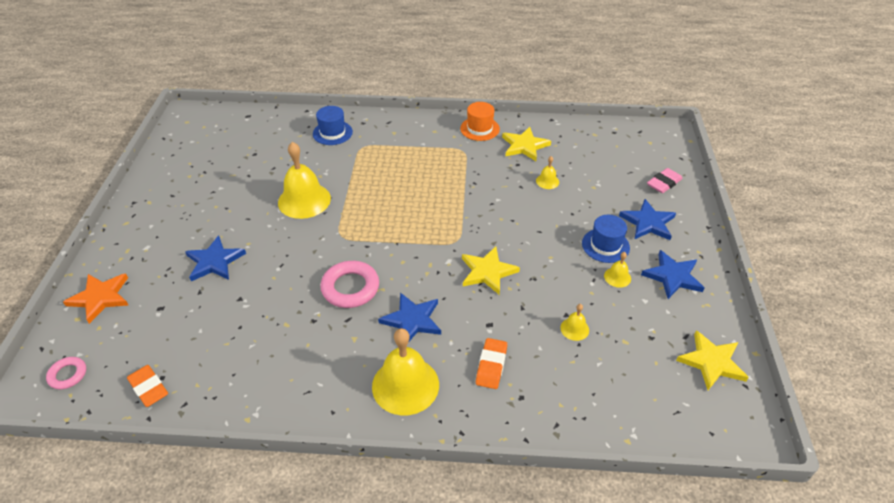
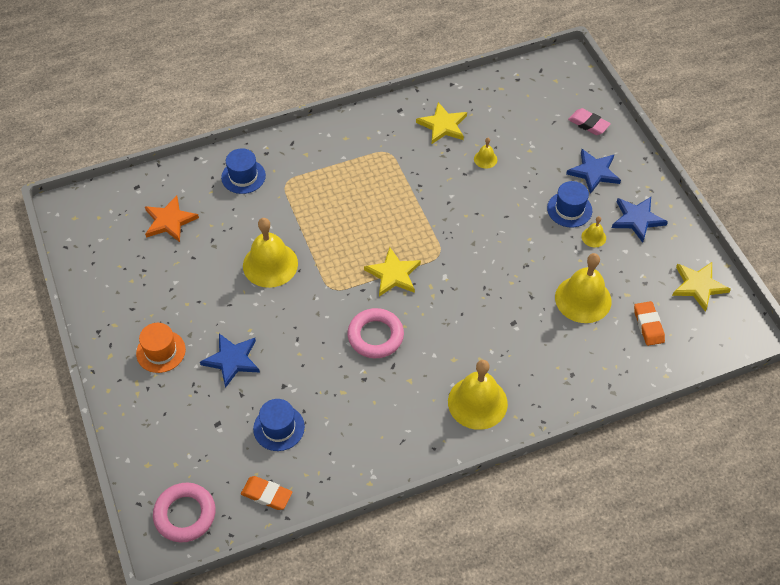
camera: 25 degrees left, 10 degrees up
(68, 375) = (185, 514): pink ring -> pink ring, size x1.76
(100, 298) = (152, 437): orange star -> orange star (169, 221)
(207, 332) = (279, 428): none -> blue hat
(412, 320) = (448, 345): blue star -> none
(480, 129) = (388, 119): orange hat -> orange hat (161, 351)
(487, 272) = (484, 274): yellow star -> yellow star (393, 274)
(491, 366) = (535, 358): orange eraser -> orange eraser (648, 325)
(574, 329) = (583, 299): yellow bell -> yellow bell, size x2.19
(664, 183) = (588, 124): pink eraser -> pink eraser turned 75 degrees counterclockwise

